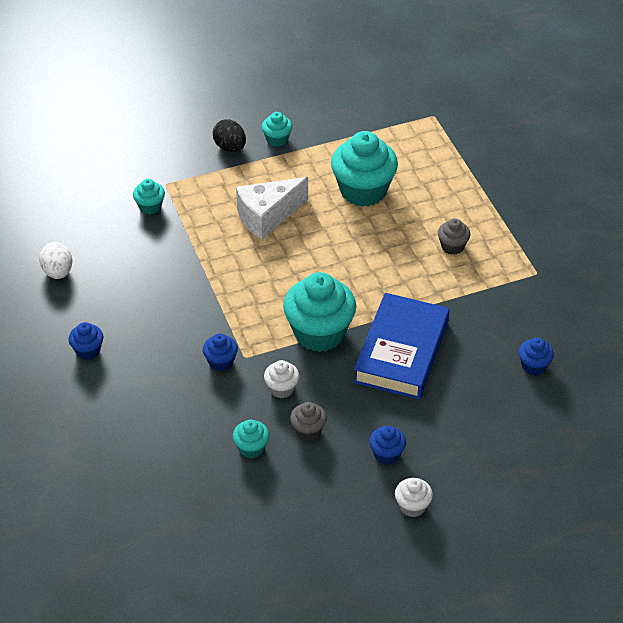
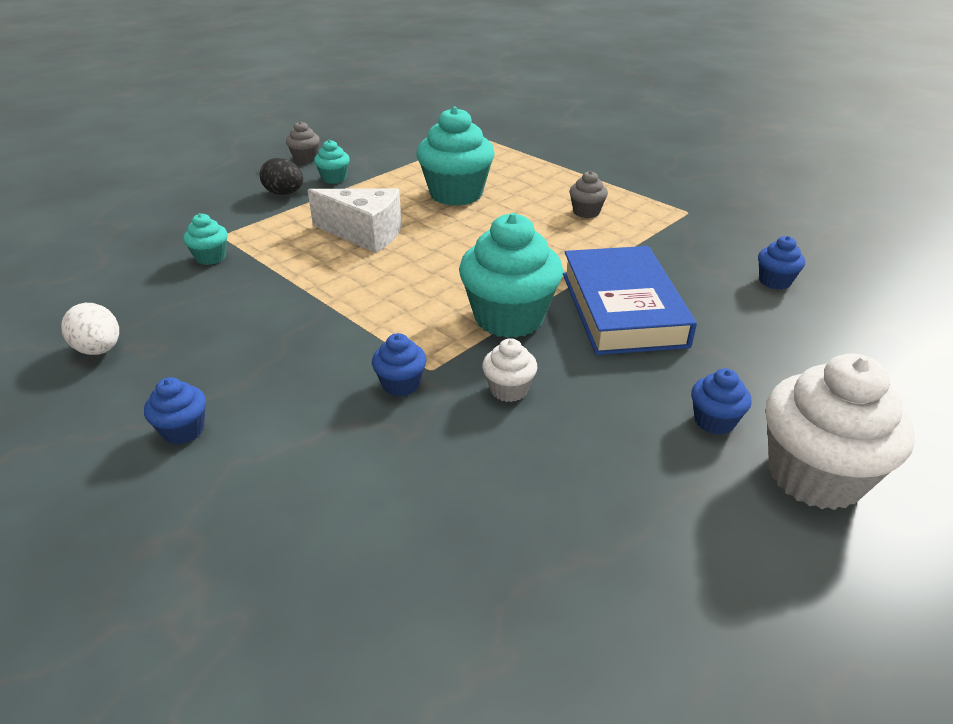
camera: 25 degrees left, 10 degrees down
(251, 448) = (523, 479): turquoise cupcake -> none
(267, 216) = (365, 234): white cheese -> white cheese turned 105 degrees counterclockwise
(308, 430) = (586, 428): grey cupcake -> grey cupcake (305, 158)
(412, 506) = (814, 475): white cupcake -> white cupcake, size x2.09

